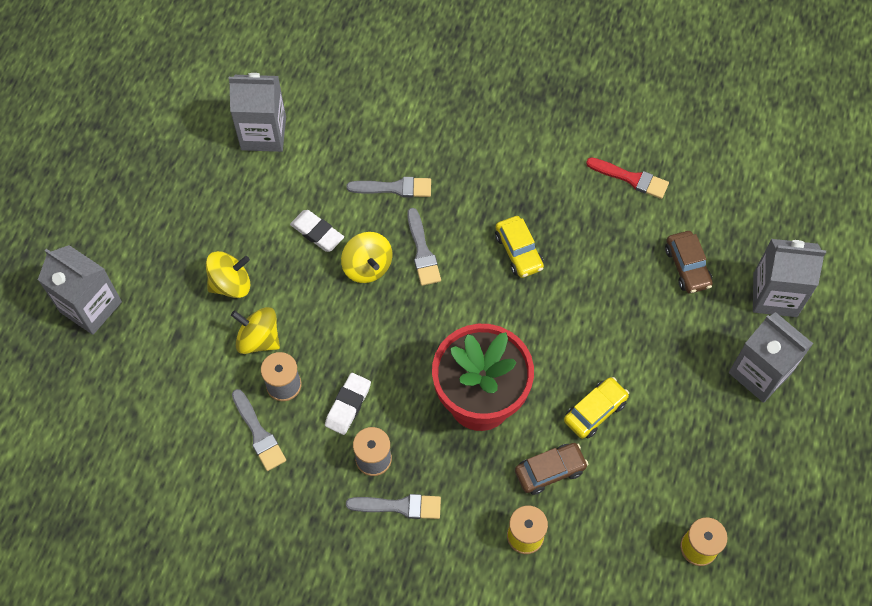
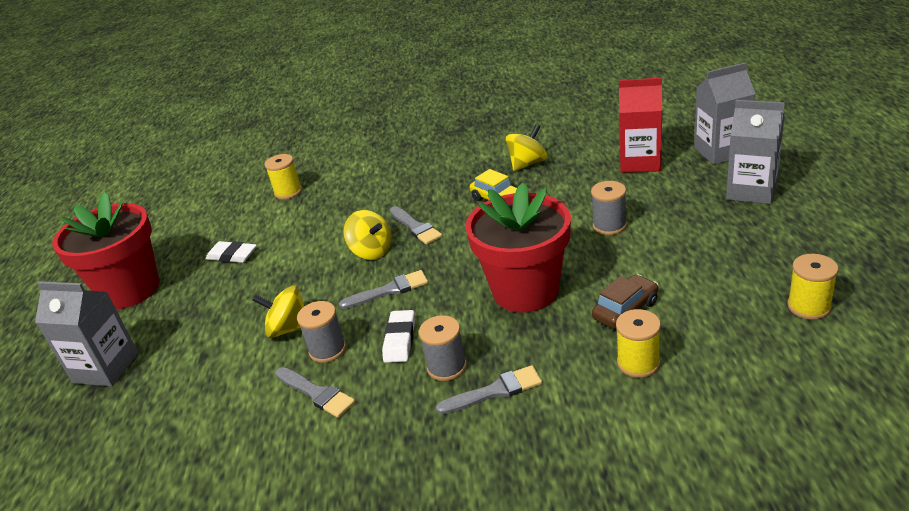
camera: 15 degrees left, 30 degrees down
(129, 202) = (130, 290): none -> red flower pot
(231, 284) = (247, 304): yellow spinning top -> yellow spinning top (527, 164)
(263, 133) = (244, 214): grey carton -> none
(317, 233) = (316, 249): white eraser -> white eraser (232, 256)
(318, 117) = (288, 192): none -> yellow spool
(394, 188) = (372, 204): grey brush -> grey brush (389, 290)
(595, 411) = (635, 260): yellow car -> none
(600, 351) = (609, 226): none -> grey spool
(631, 178) = (560, 139): red brush -> none
(687, 267) = (640, 162): brown car -> red carton

